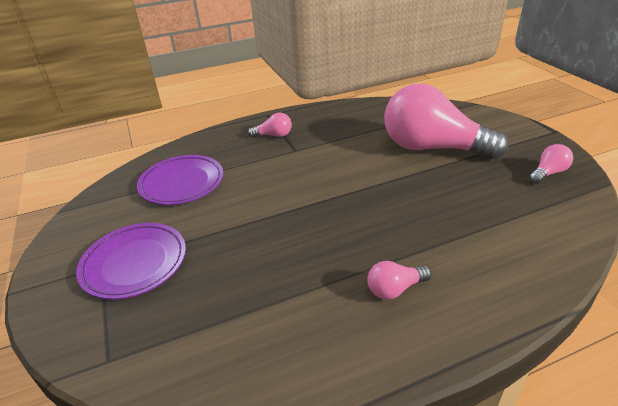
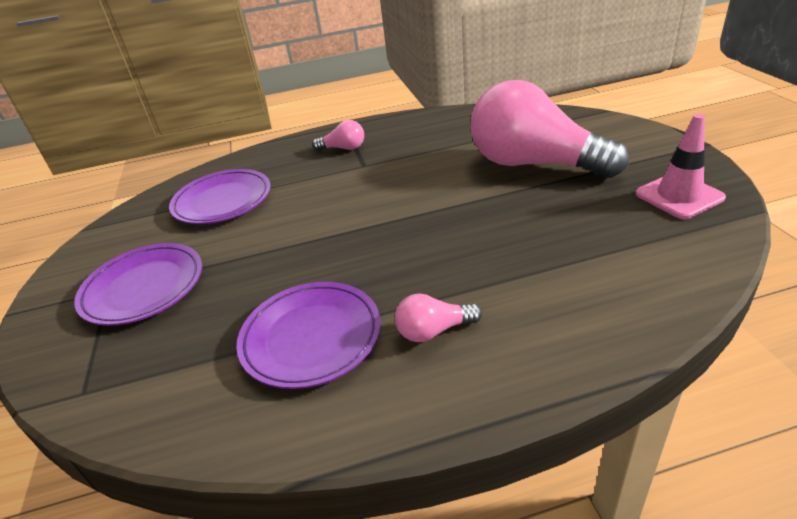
camera: 10 degrees right, 0 degrees up
(296, 300) = (311, 337): none -> purple plate
(548, 173) = (679, 196): pink light bulb -> pink traffic cone

